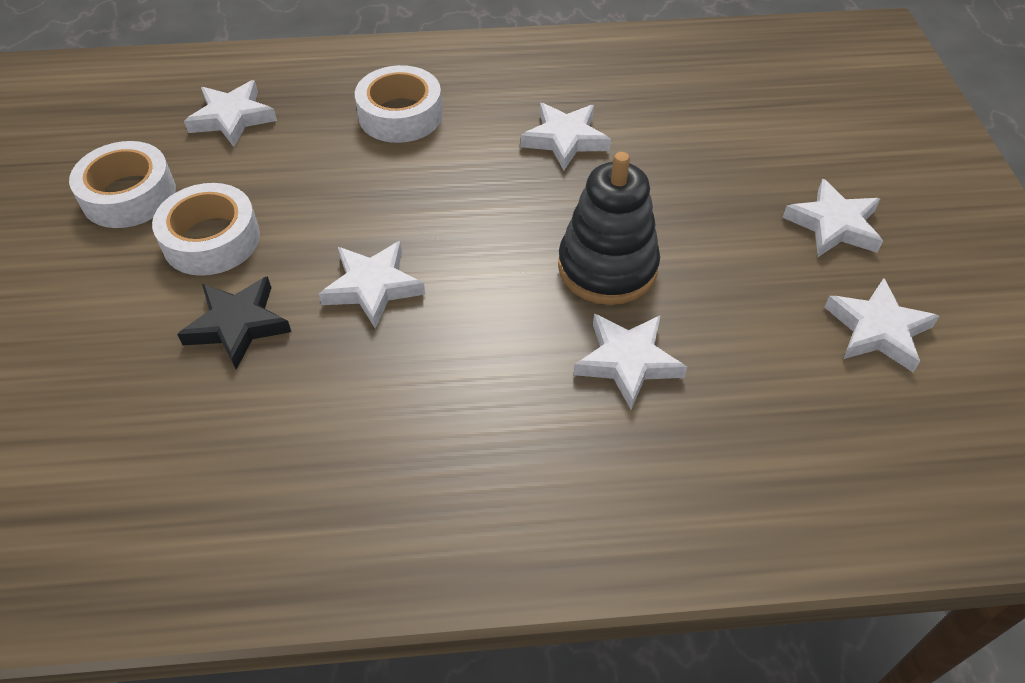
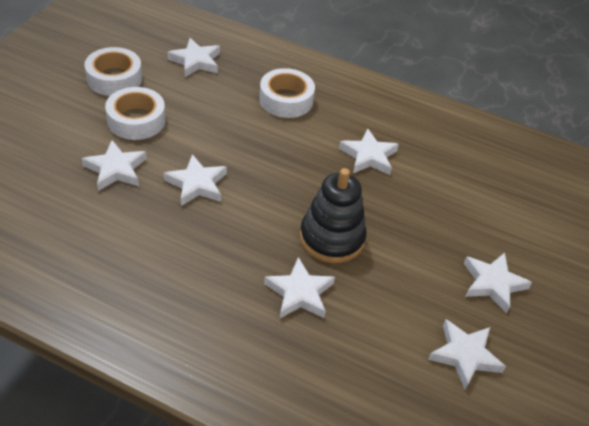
camera: 25 degrees right, 5 degrees down
(237, 325) = (115, 169): black star -> white star

